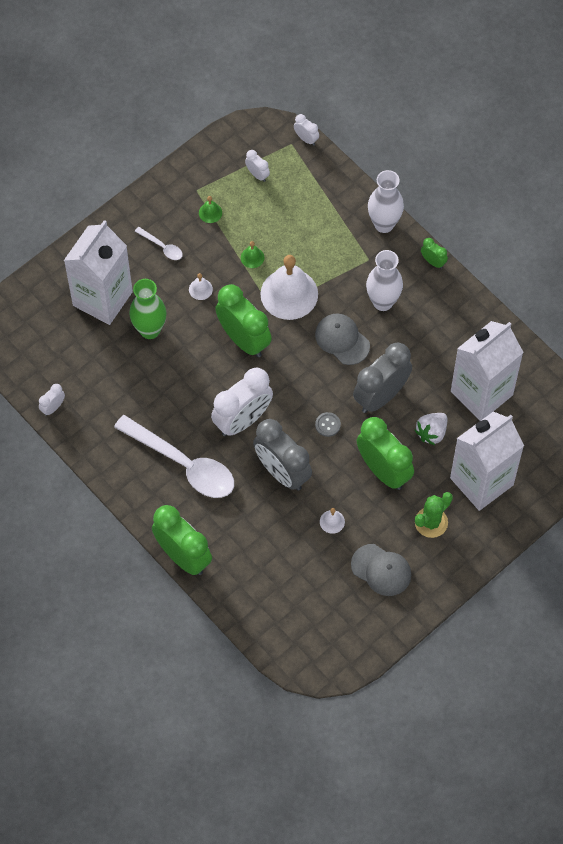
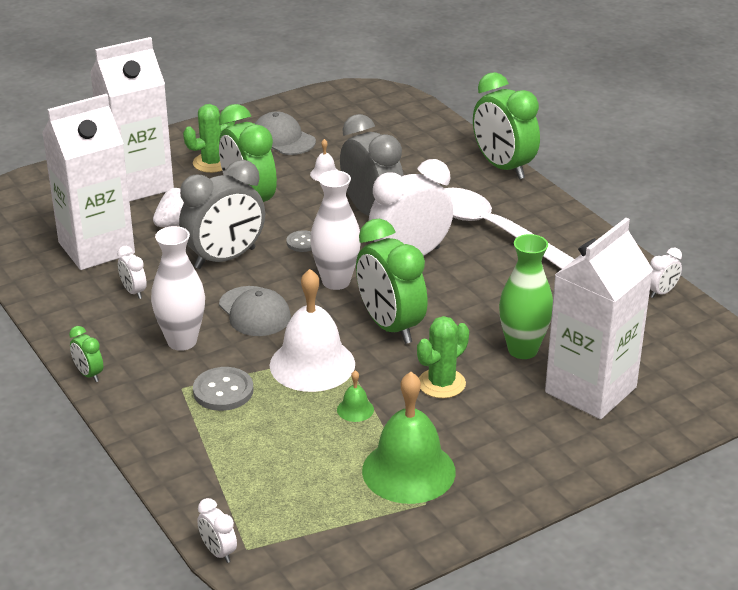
camera: 170 degrees left, 30 degrees down
(162, 247) = (493, 437): white spoon -> none
(200, 289) = (441, 383): white bell -> green cactus
(210, 212) = (408, 471): green bell -> green bell, size x2.40
(257, 174) = (318, 511): white clock -> white clock (133, 292)
(340, 260) = (223, 391): none -> grey button
(384, 224) = (139, 424): white vase -> white vase (336, 281)

